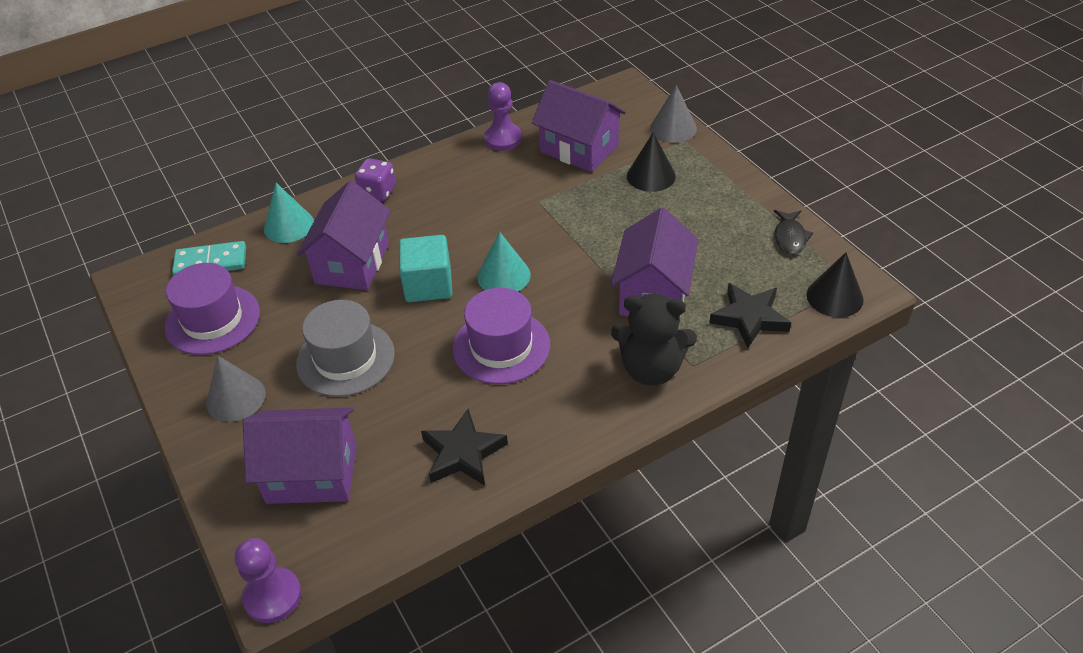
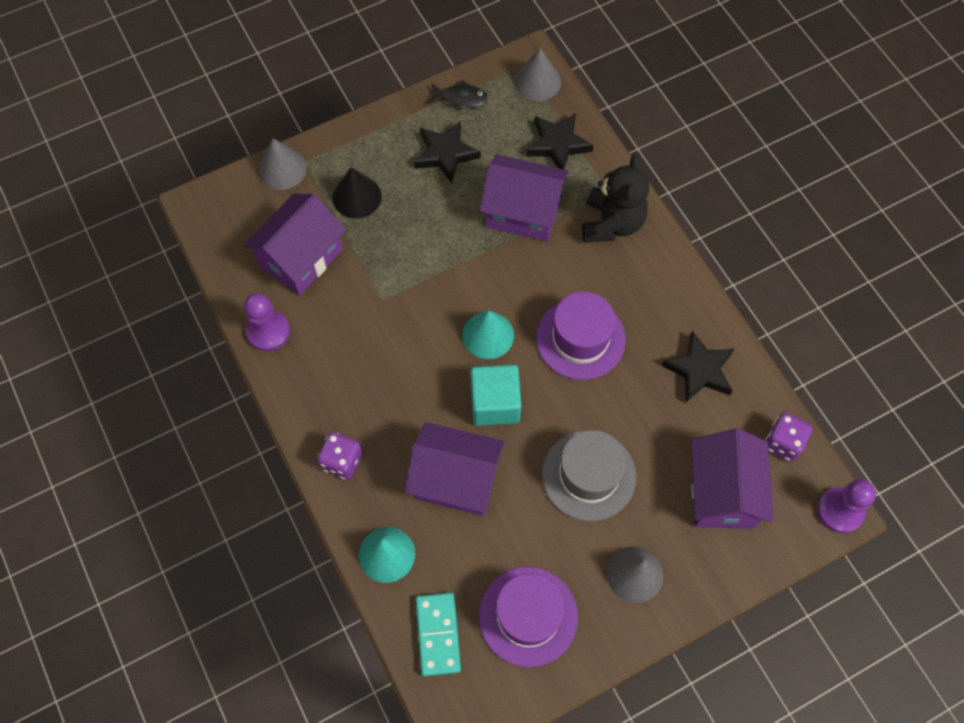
camera: 90 degrees left, 20 degrees up
(366, 537) = (783, 442): none -> purple dice
(715, 231) = (445, 154): none -> black star
(834, 297) = (537, 81): black cone -> grey cone

